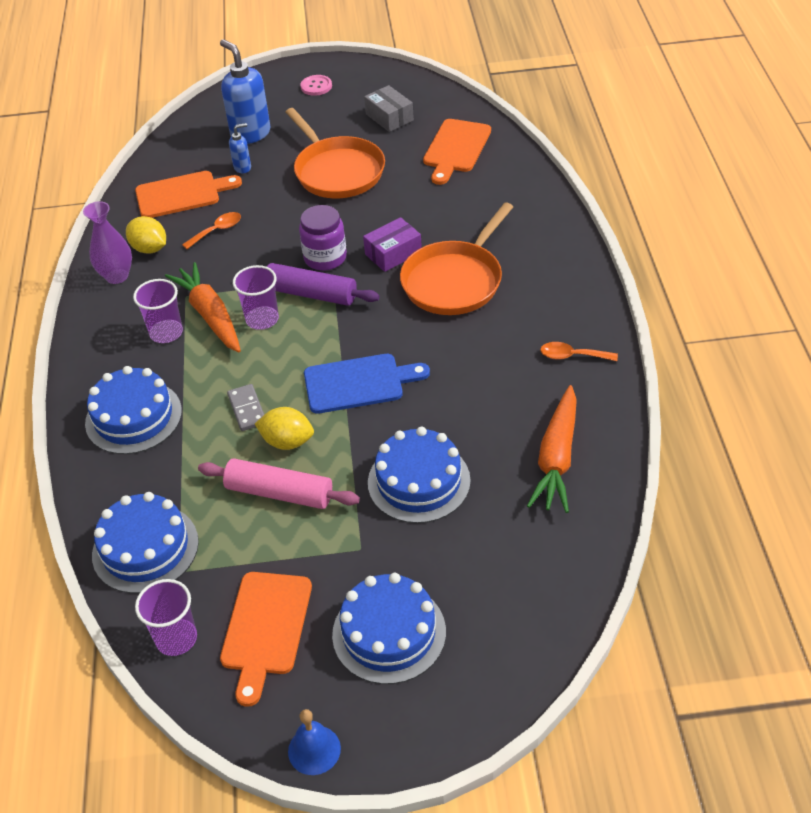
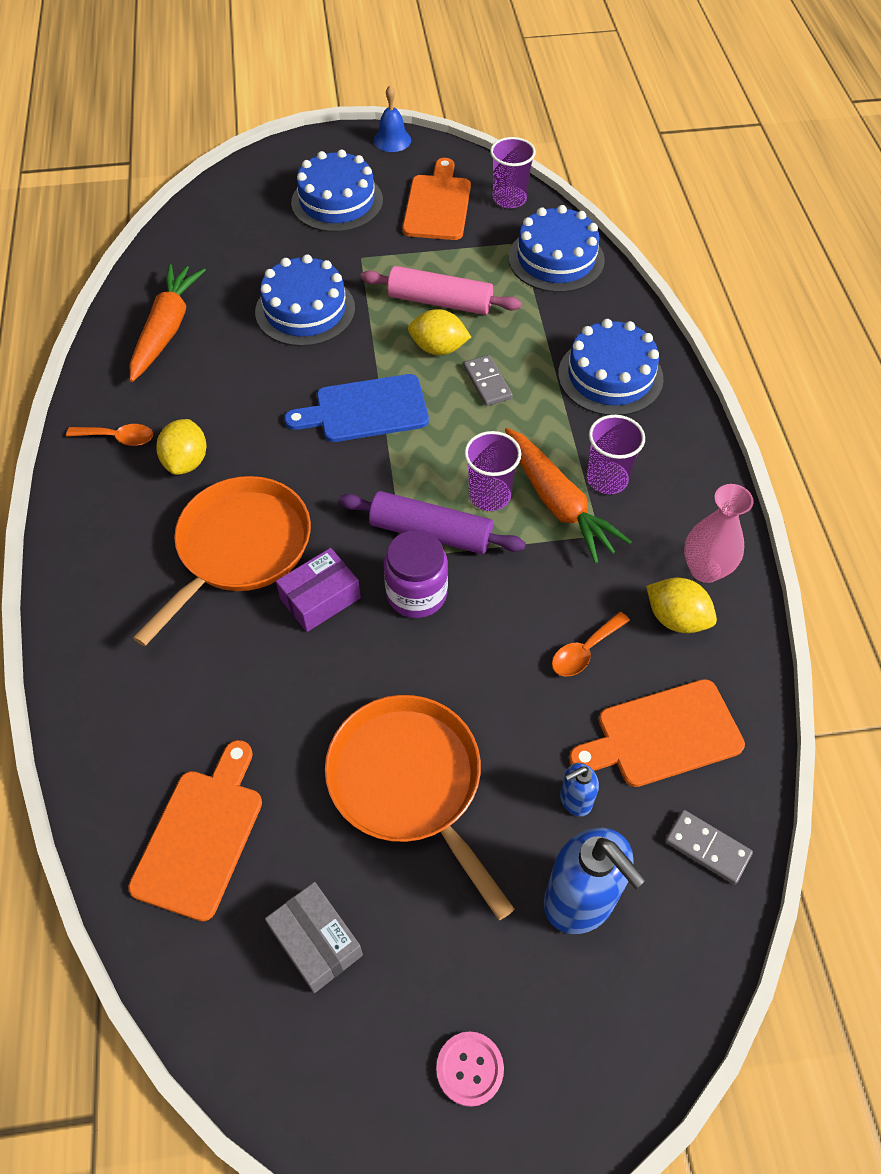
camera: 175 degrees right, 10 degrees up
(117, 276) = (705, 569): purple vase -> pink vase
(176, 153) = (707, 848): none -> grey domino
(508, 339) = (186, 461): none -> yellow lemon

